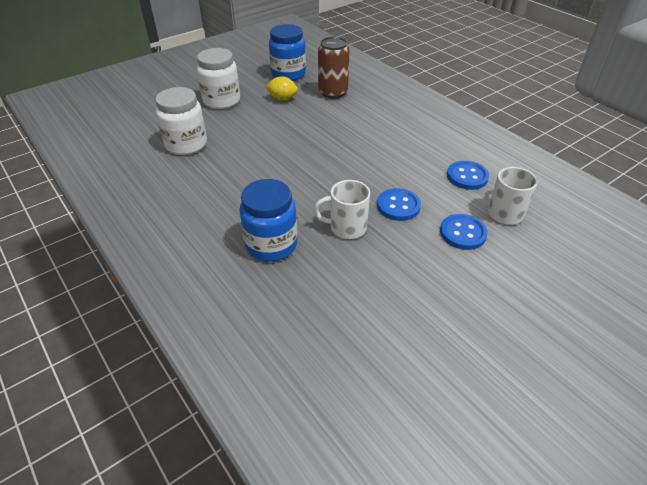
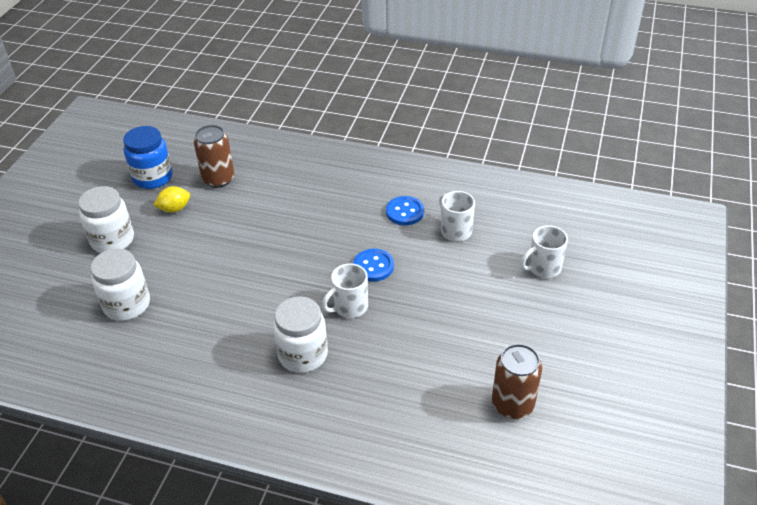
camera: 35 degrees left, 0 degrees up
(271, 245) = (303, 354): blue jar -> white jar
(429, 411) = (512, 404): none -> brown can
(463, 233) = (438, 264): blue button -> none
(578, 291) = (543, 268): none -> white mug

